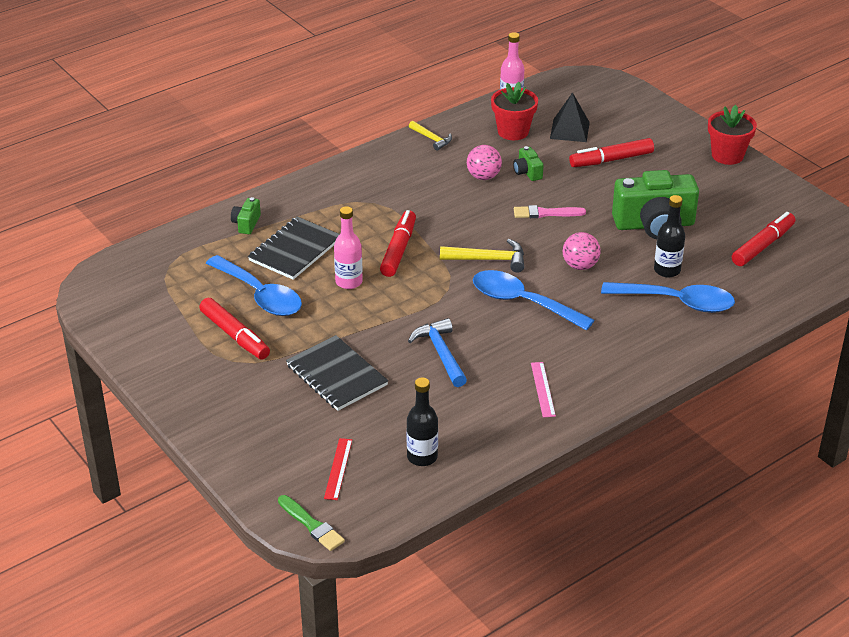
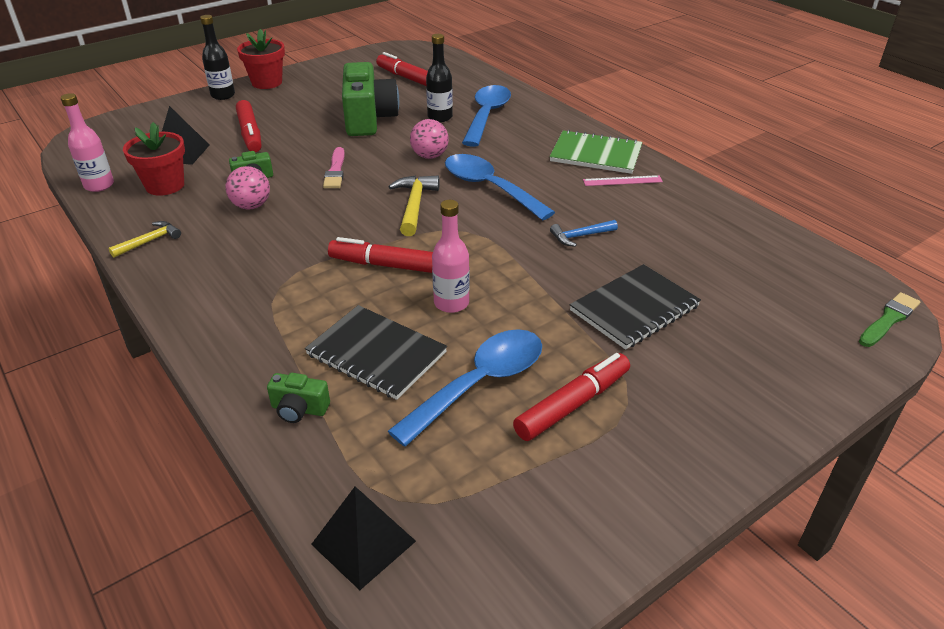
camera: 90 degrees left, 0 degrees up
(142, 254) = (363, 542): none -> black pyramid
(338, 469) = (792, 303): red ruler -> none
(422, 457) = (747, 248): black bottle -> black bottle (223, 95)
(441, 353) = (580, 236): blue hammer -> blue hammer, size x0.66
(522, 302) = (489, 188): blue spoon -> blue spoon turned 105 degrees clockwise
(597, 375) = (596, 154): none -> green notebook

